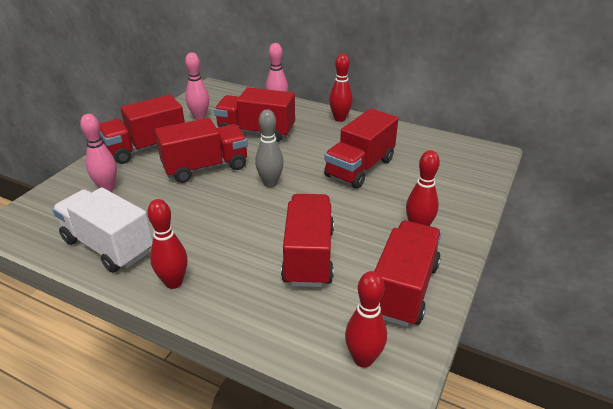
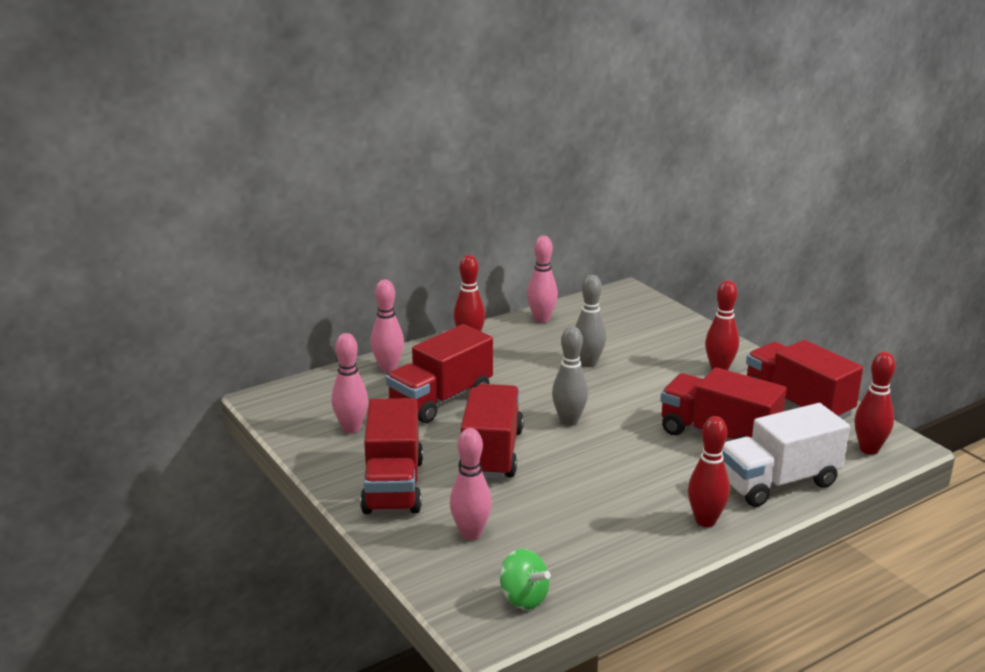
camera: 60 degrees left, 10 degrees down
(43, 228) = (523, 598): none -> green spinning top
(108, 246) = (606, 553): white truck -> white truck (777, 482)
(359, 168) = (588, 363): red truck -> grey bowling pin
(401, 133) = (541, 319): none -> pink bowling pin

